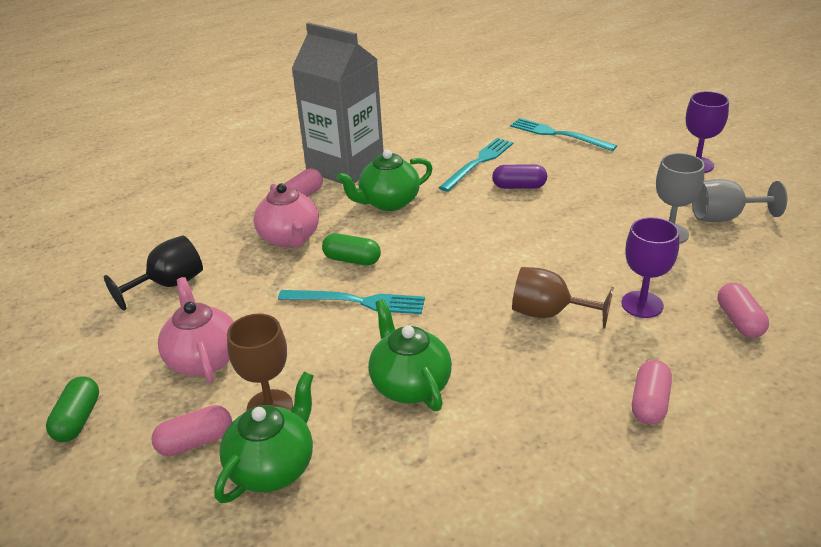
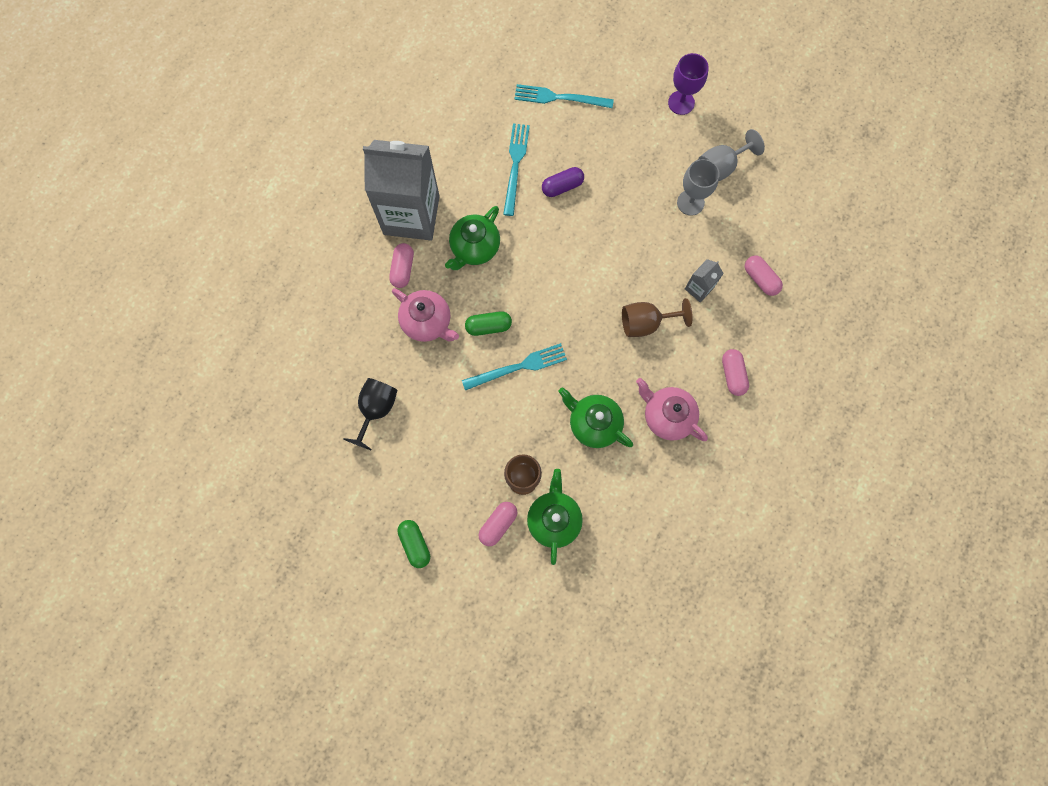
camera: 30 degrees left, 40 degrees up
(203, 359) = (454, 463): pink teapot -> pink teapot (667, 416)
(642, 304) = (699, 288): purple goblet -> grey carton

